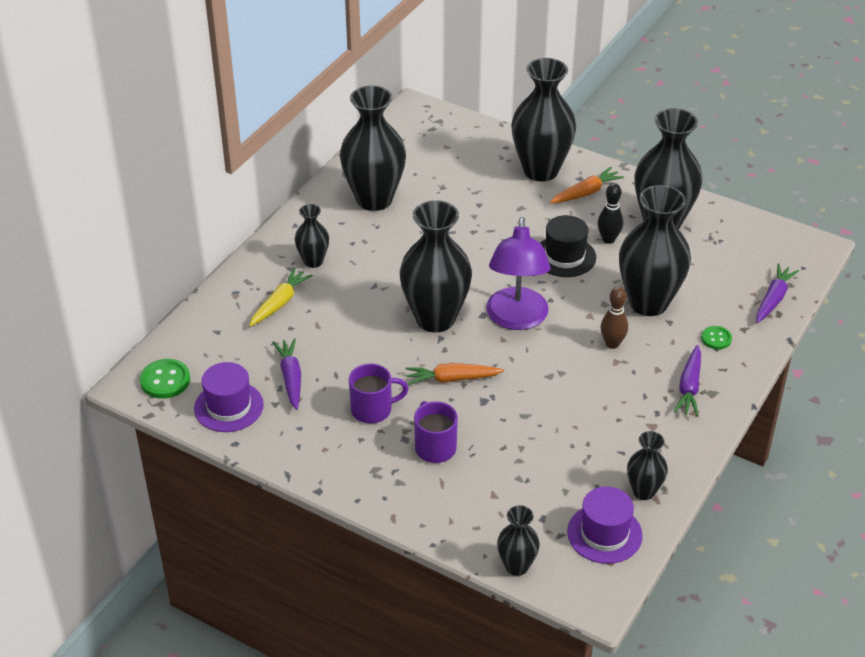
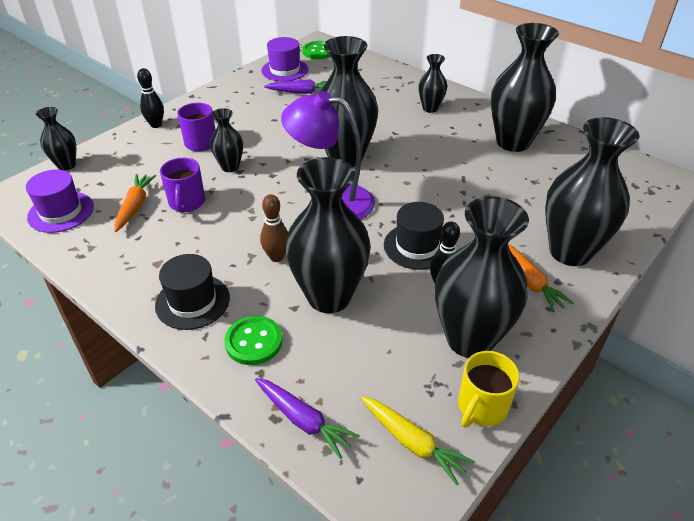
camera: 100 degrees right, 0 degrees up
(279, 303) = (383, 92): yellow carrot -> yellow carrot (412, 442)
(373, 409) = (255, 121): purple mug -> purple mug (187, 203)
(402, 506) = (156, 125): none -> black bowling pin
(452, 379) = (270, 158): orange carrot -> orange carrot (135, 206)
(643, 491) = (86, 242): black vase -> black vase (230, 167)
(689, 387) = (192, 301): purple carrot -> black hat
(716, 338) = (254, 342): green button -> green button, size x1.61
(721, 216) = (481, 407): none -> yellow mug

